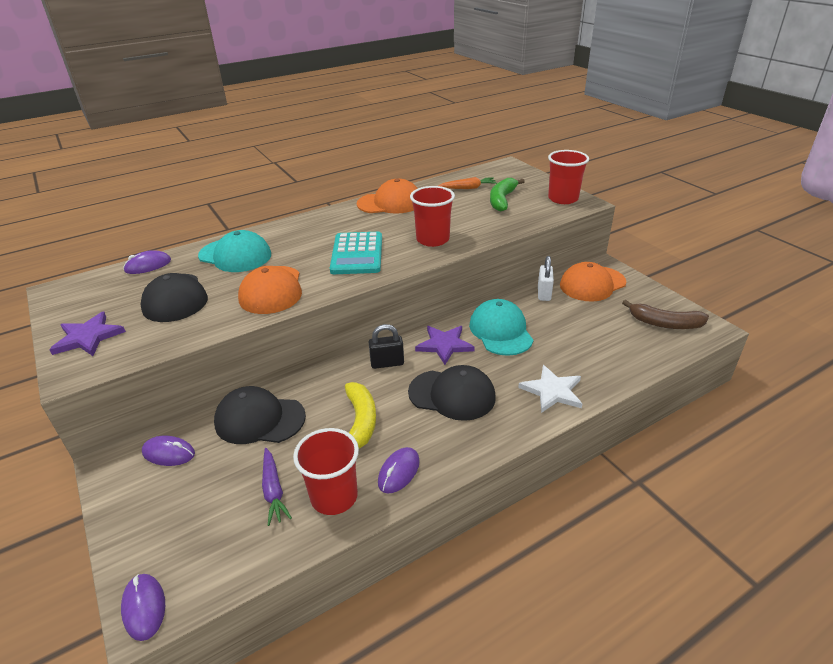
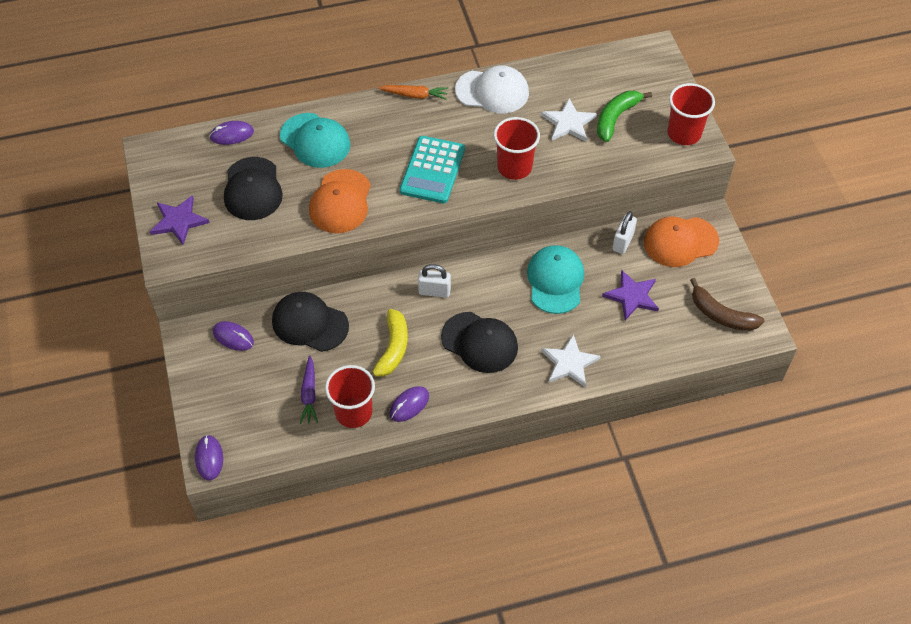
camera: 15 degrees right, 20 degrees up
(387, 363) = (434, 291): black padlock -> white padlock
(390, 203) = (492, 91): orange cap -> white cap
(444, 345) = (495, 283): purple star -> purple star (632, 296)
(465, 208) = (568, 123): none -> white star
(468, 188) = (588, 85): orange carrot -> orange carrot (415, 95)

